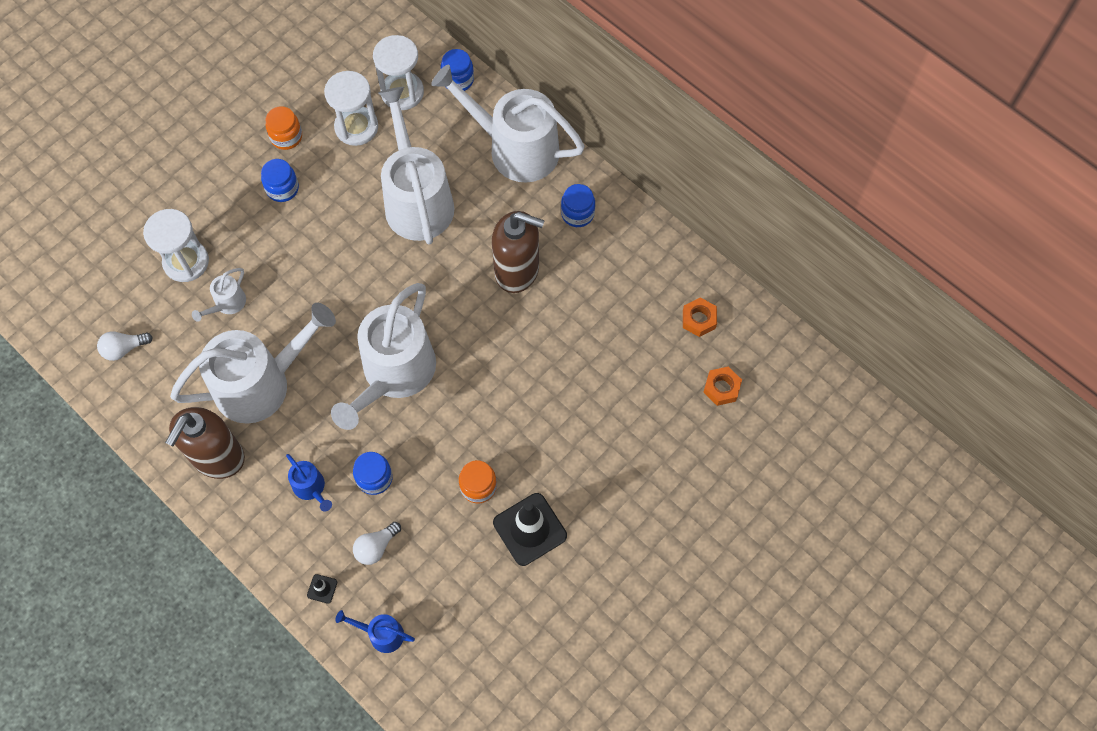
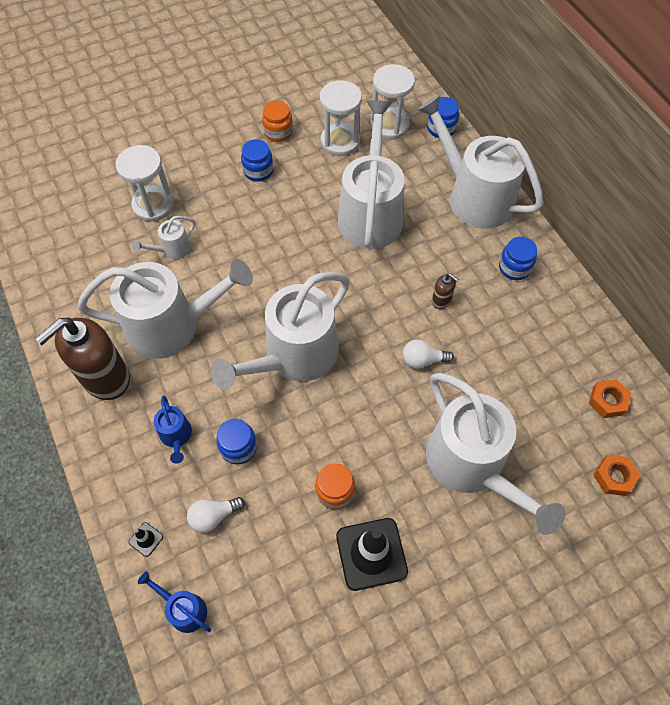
camera: 20 degrees right, 5 degrees down
(124, 349) = (70, 259): white light bulb -> white light bulb (422, 360)
(517, 271) = (441, 300): brown soap dispenser -> brown soap dispenser, size x0.43
(593, 420) = (471, 465): none -> white watering can

